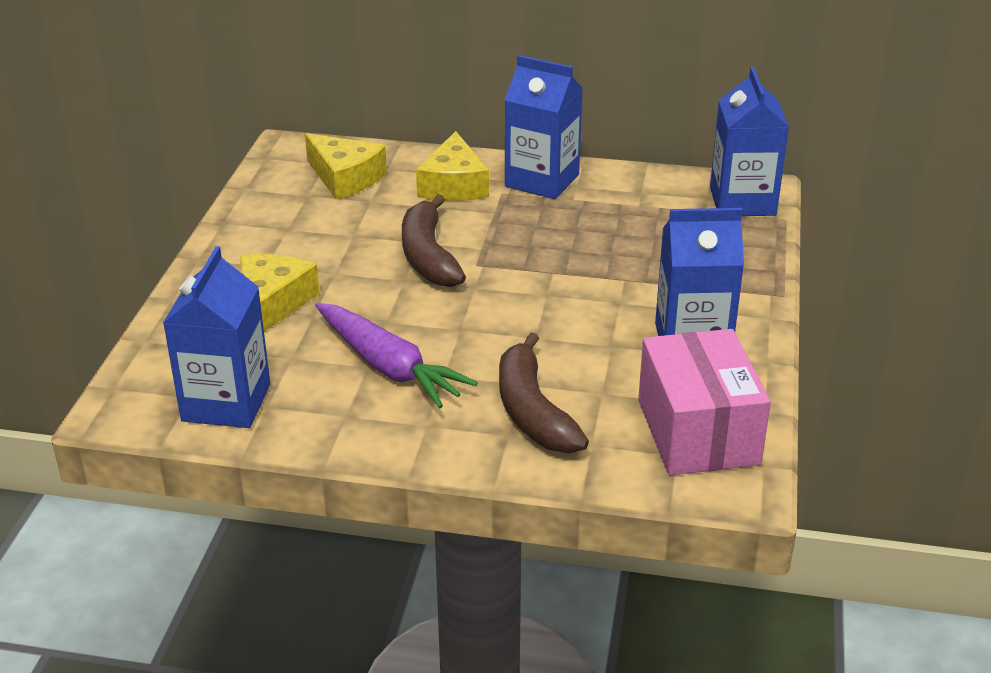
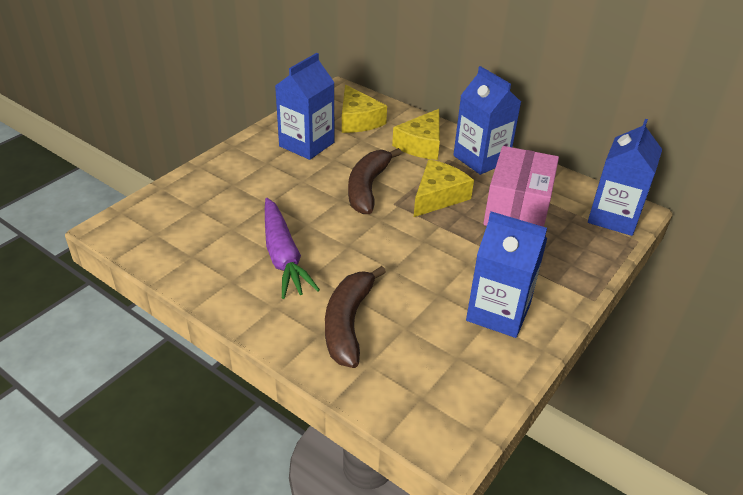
camera: 25 degrees right, 5 degrees up
(226, 403) = (171, 245): blue carton -> blue carton (306, 144)
(272, 303) = (250, 189): yellow cheese -> yellow cheese (438, 196)
(697, 432) = (450, 385): pink box -> pink box (517, 210)

